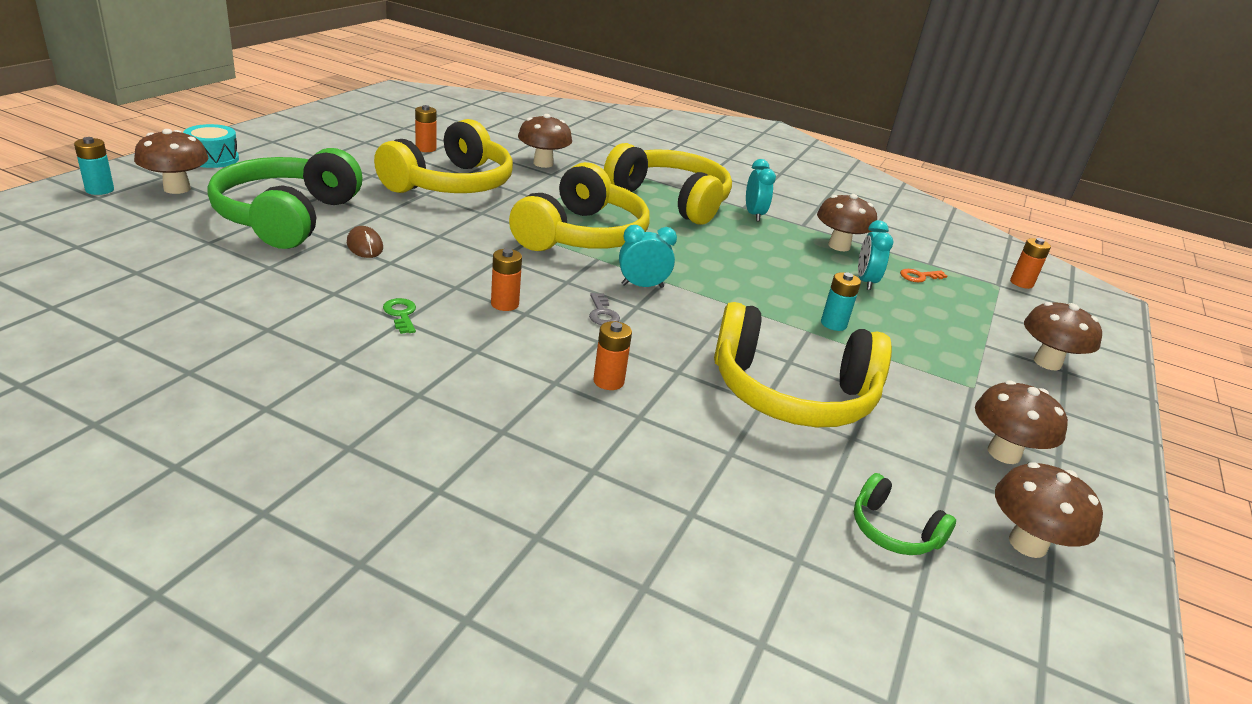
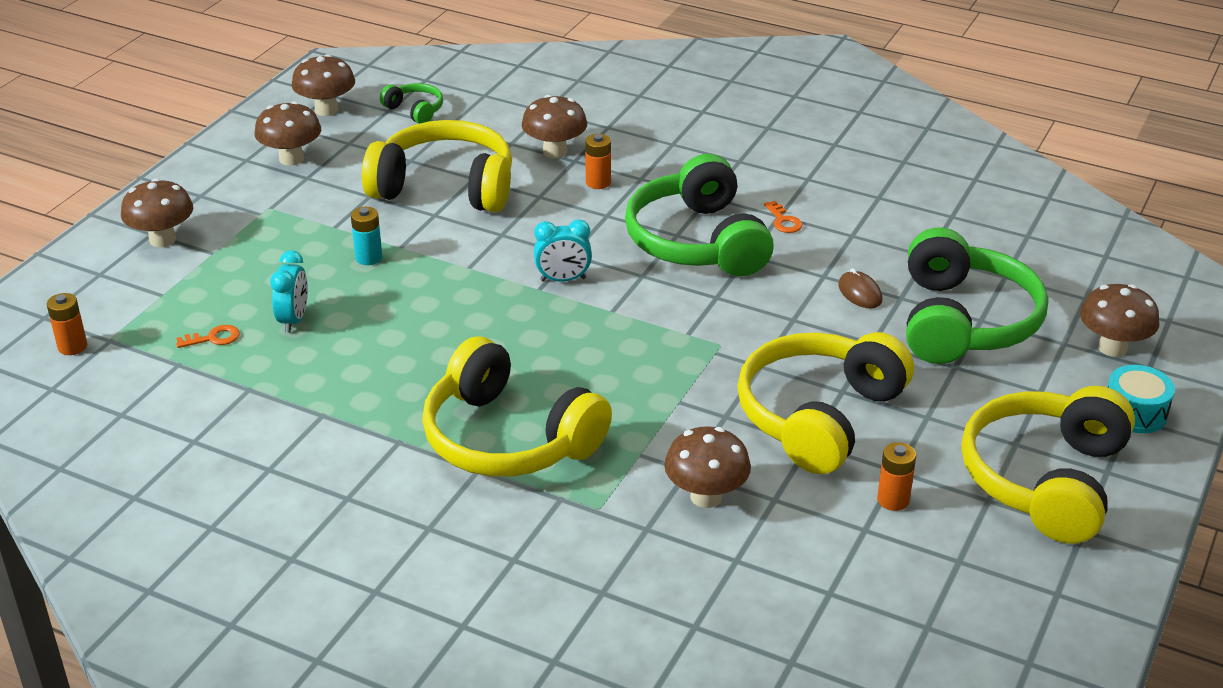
camera: 175 degrees left, 5 degrees up
(99, 190) = (1180, 332): turquoise battery -> none
(401, 314) = (783, 221): green key -> orange key
(504, 304) = (697, 241): orange battery -> green headphones
(581, 235) = (632, 345): yellow headphones -> yellow headphones (1045, 480)
(602, 313) = (604, 242): grey key -> none
(754, 215) = (389, 425): turquoise clock -> none
(839, 246) = (291, 378): brown mushroom -> brown mushroom (555, 152)

